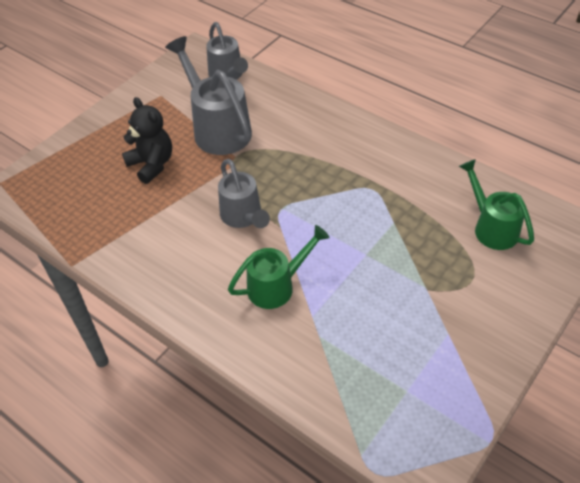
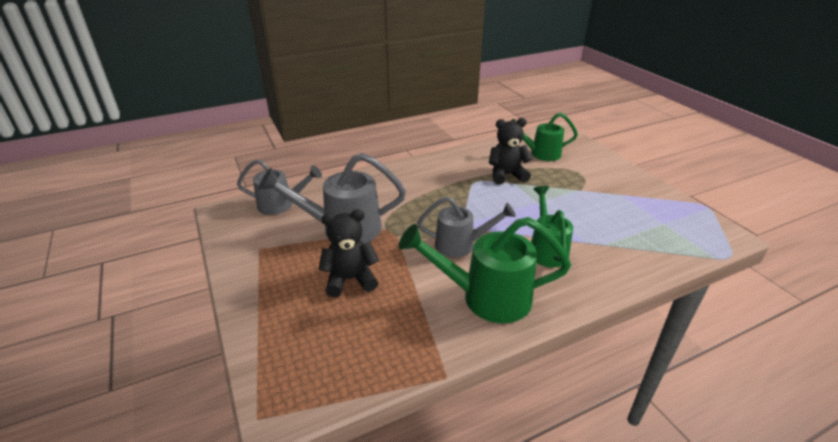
camera: 65 degrees left, 15 degrees down
(175, 260) = (486, 297): none -> green watering can
(407, 210) = (506, 175): none -> black teddy bear

